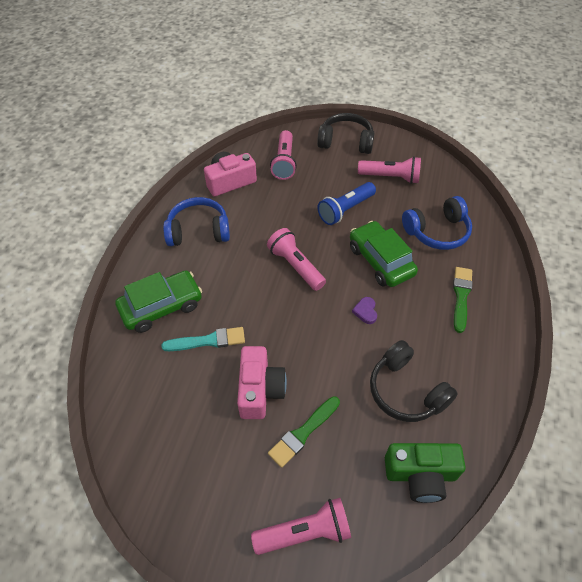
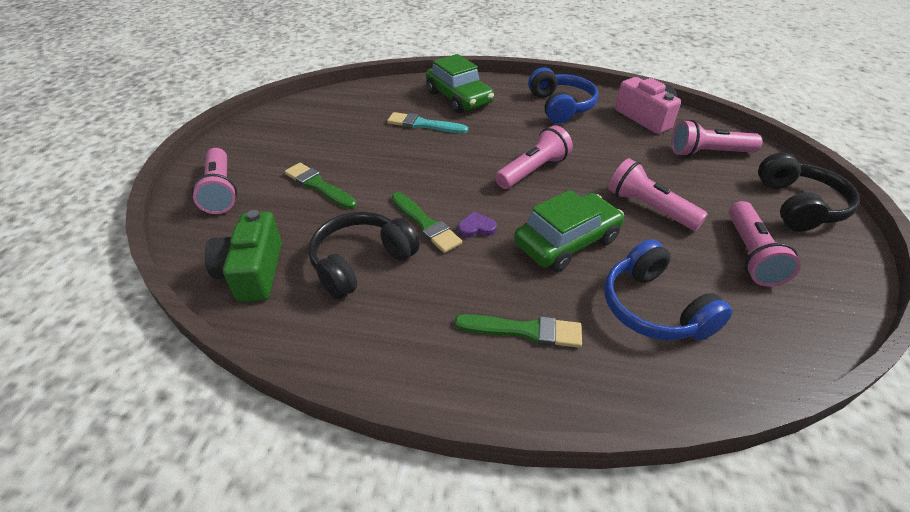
camera: 85 degrees right, 10 degrees down
(208, 341) = (423, 125): turquoise brush -> turquoise brush turned 120 degrees clockwise
(260, 390) = (368, 157): pink camera -> none
(345, 210) = (649, 208): blue flashlight -> pink flashlight
(361, 345) = (426, 224): none -> green brush

